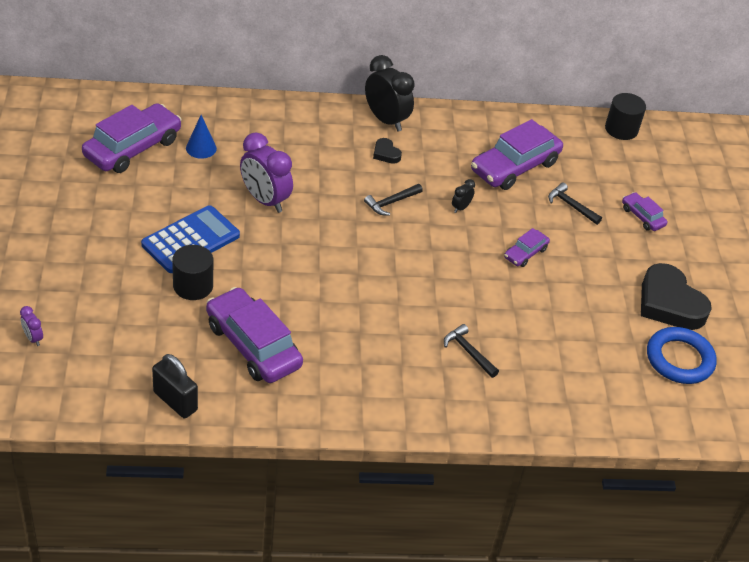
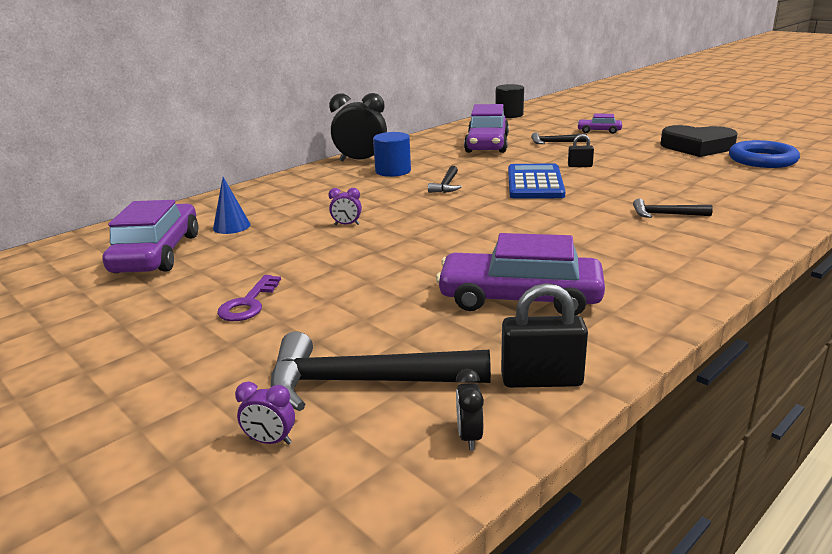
camera: 35 degrees left, 20 degrees down
(105, 337) = (364, 382): none -> black hammer
(125, 237) = (248, 303): none -> purple key
(190, 240) = (323, 273): blue calculator -> blue calculator (534, 183)
(193, 286) = (384, 296): black cylinder -> none
(265, 200) = (347, 225): purple clock -> purple clock, size x0.45
(386, 153) = (393, 171): black heart -> blue cylinder
(461, 208) = (496, 168): black clock -> black clock (469, 437)
(525, 253) = (580, 166): purple car -> black padlock

